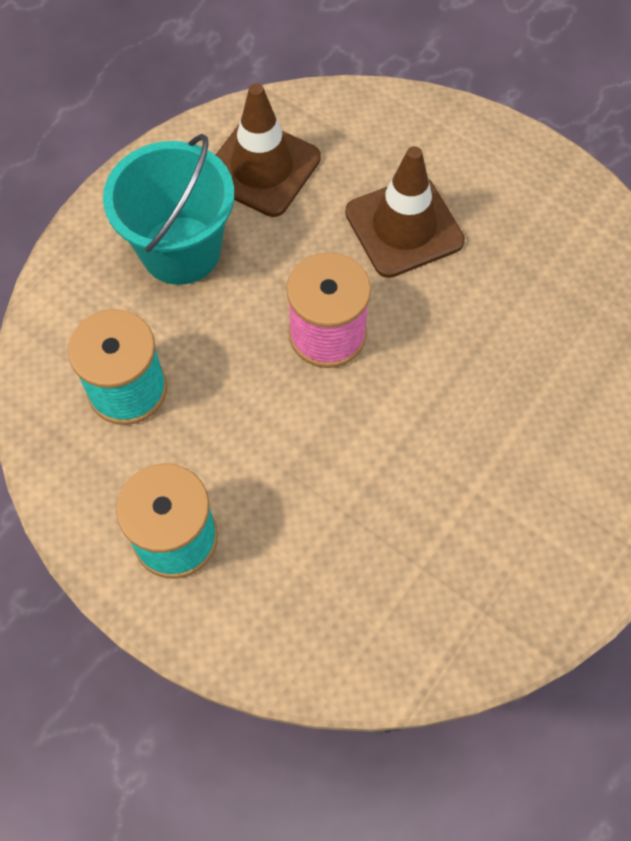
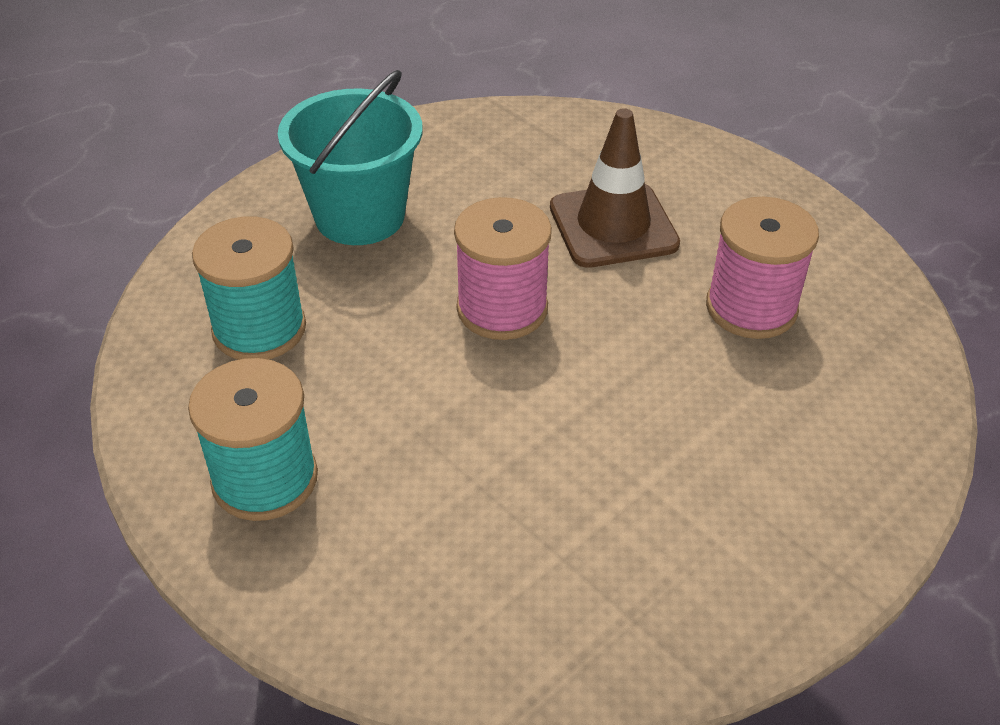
camera: 10 degrees right, 20 degrees down
(262, 168) = (468, 159): brown traffic cone -> none
(533, 299) = (751, 308): none -> pink spool

